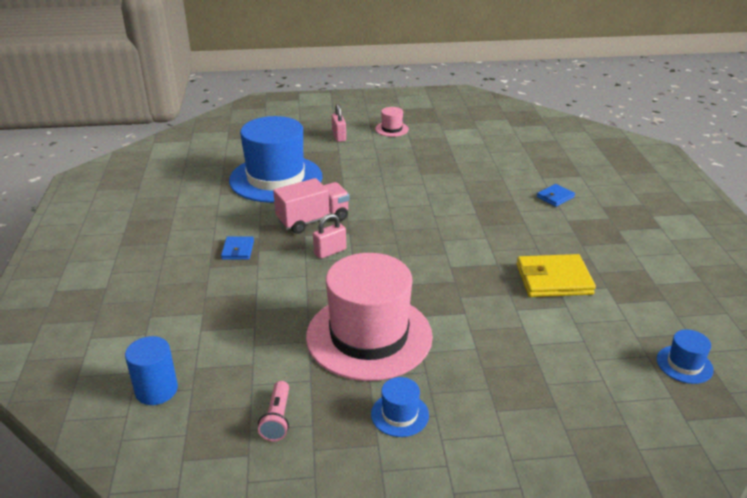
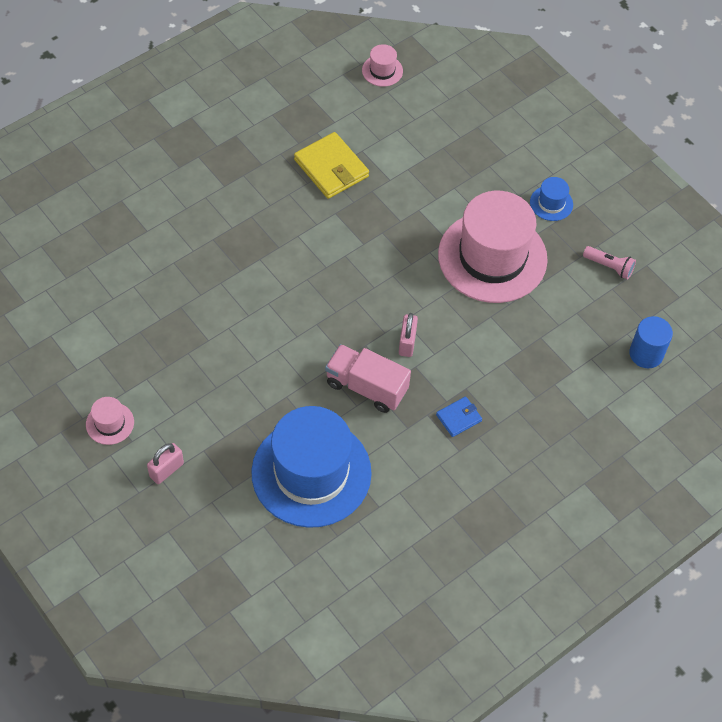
camera: 125 degrees left, 25 degrees up
(277, 419) = (609, 267): pink flashlight -> pink flashlight turned 60 degrees clockwise
(330, 252) = (407, 343): pink padlock -> pink padlock turned 75 degrees clockwise
(555, 197) = (184, 207): blue wallet -> none
(684, 364) = (382, 70): blue hat -> pink hat

